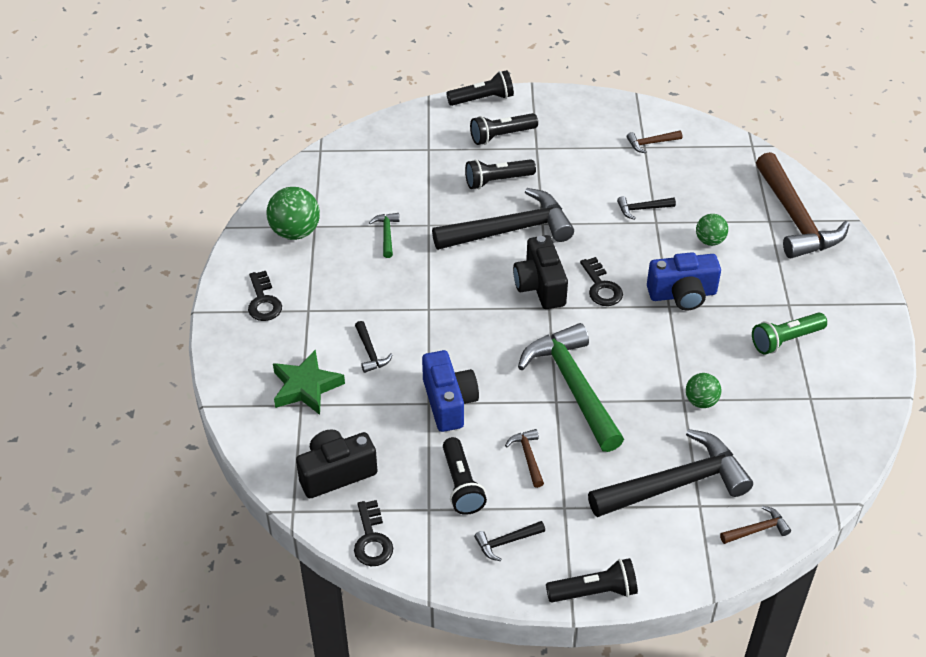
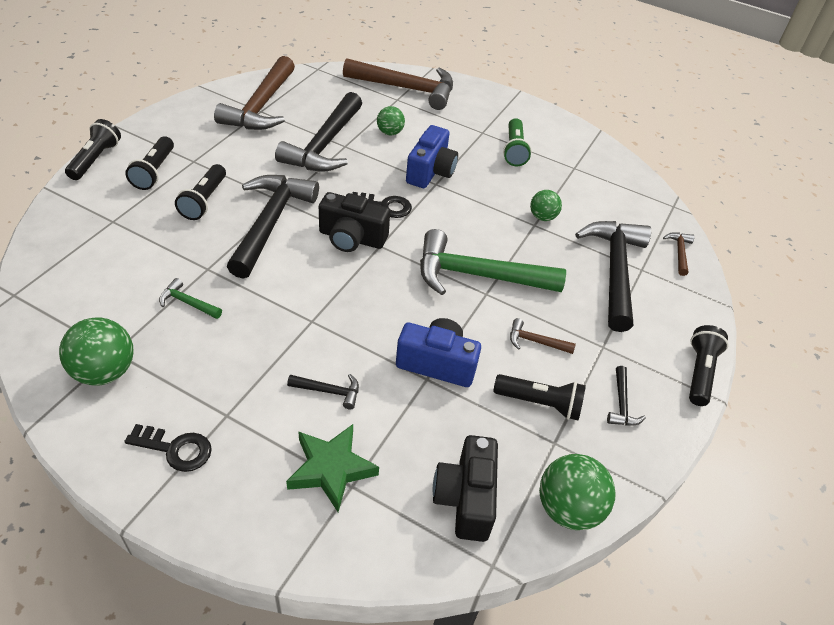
camera: 65 degrees left, 0 degrees up
(372, 539) = (568, 508): black key -> green ball
(642, 209) = (324, 145): black hammer -> black hammer, size x2.37
(651, 143) = (261, 106): brown hammer -> brown hammer, size x2.37

